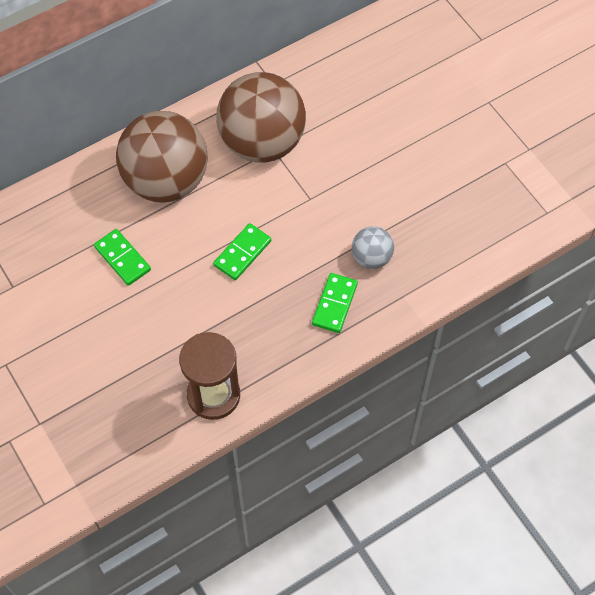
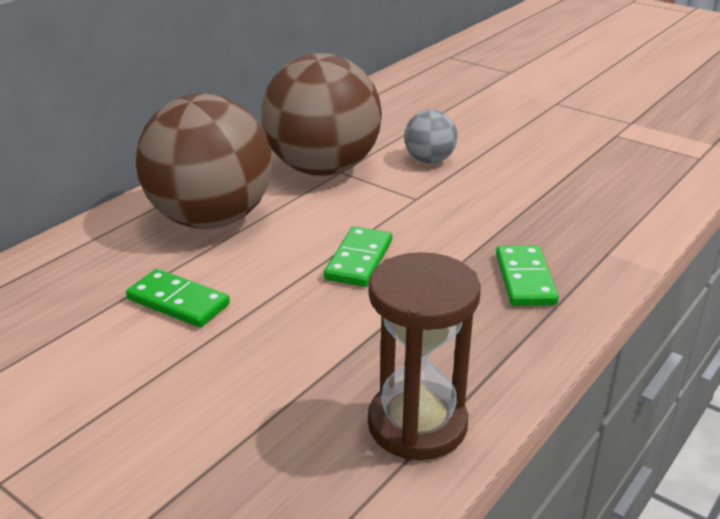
camera: 20 degrees left, 30 degrees down
(371, 257) = (536, 229): grey ball -> grey ball (429, 160)

